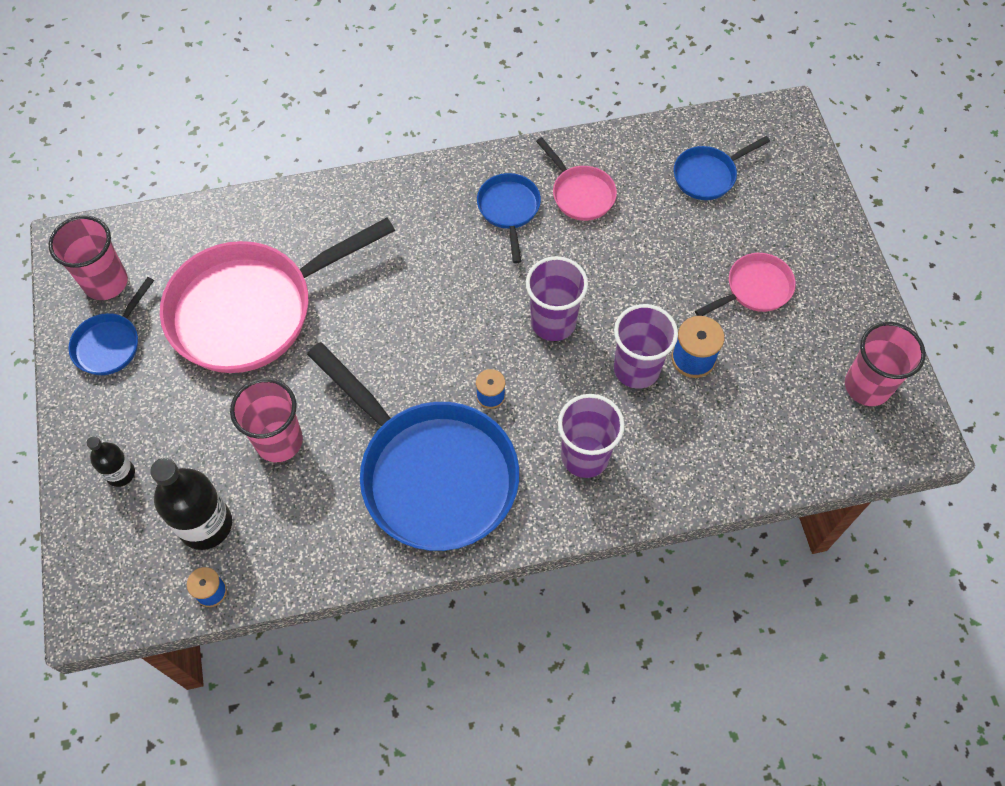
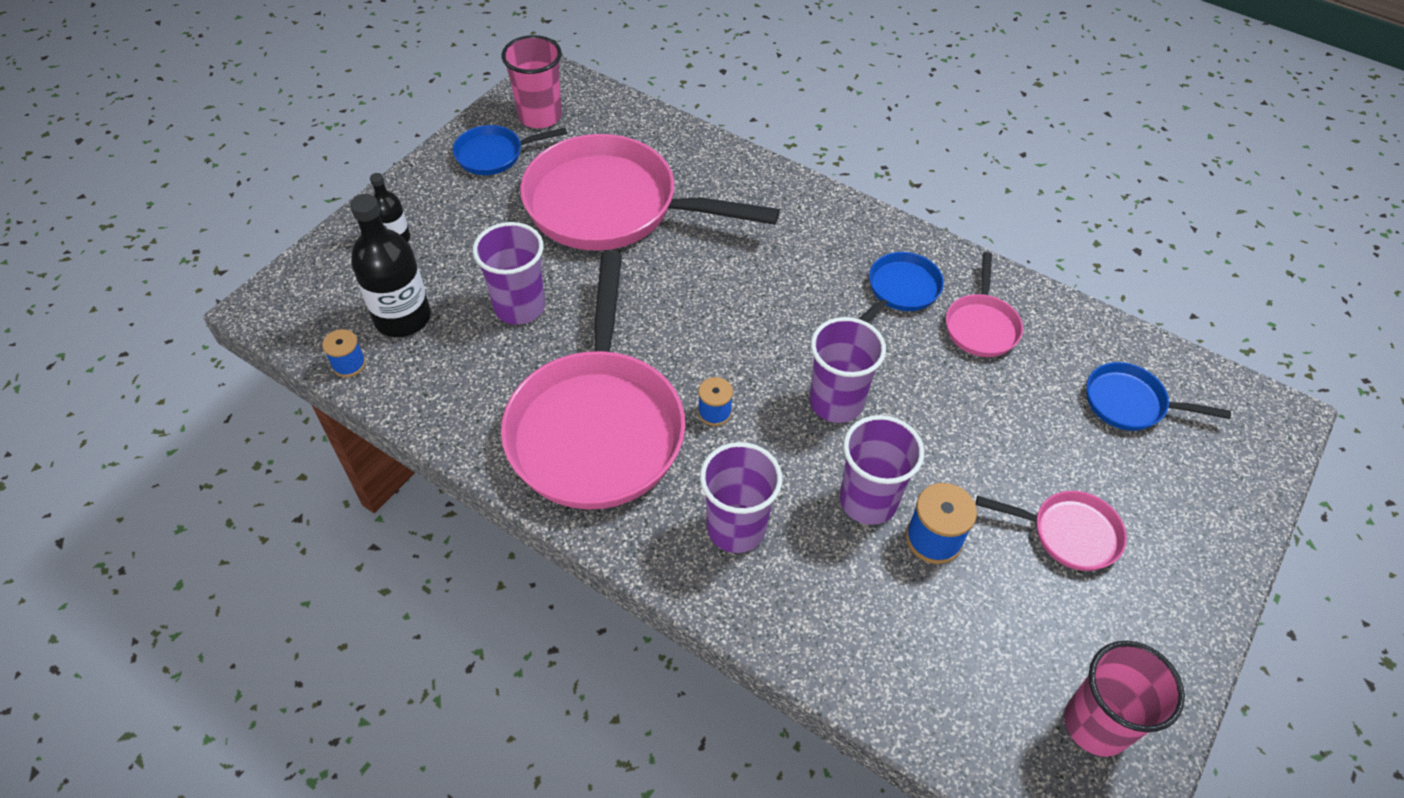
camera: 45 degrees right, 10 degrees down
(279, 441) = (519, 307): pink cup -> purple cup
(431, 474) = (597, 427): blue pan -> pink pan

